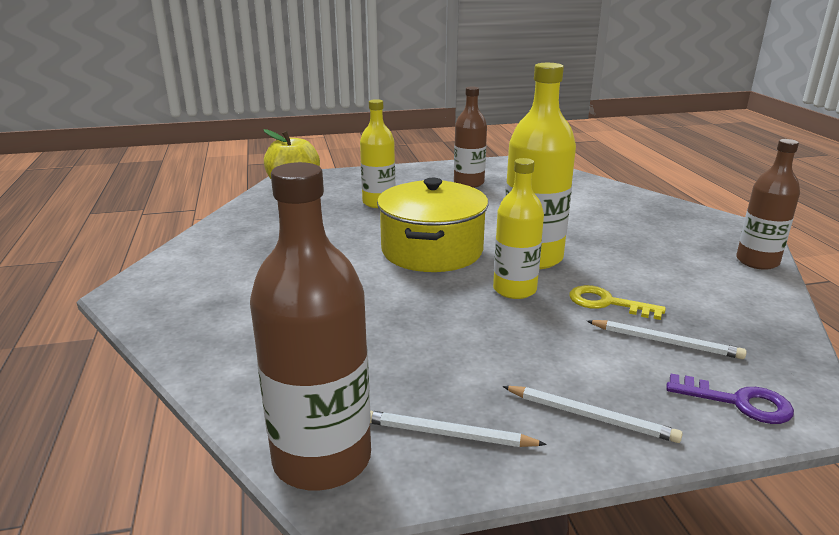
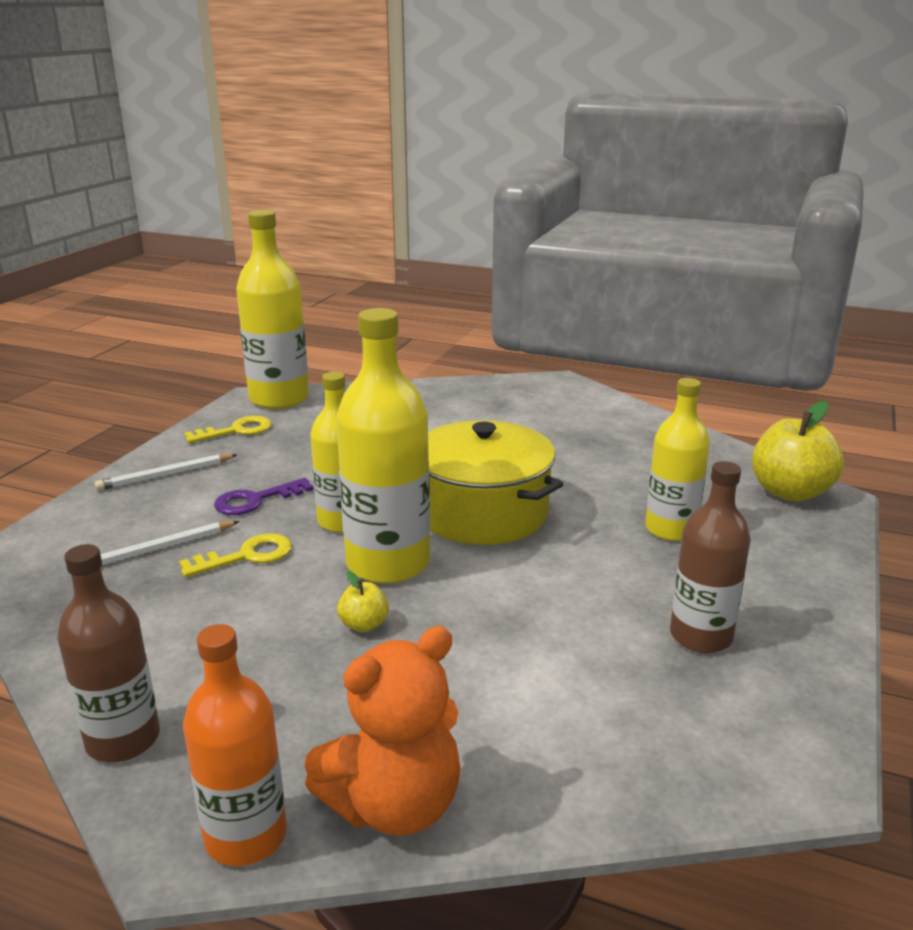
camera: 125 degrees right, 0 degrees up
(322, 459) = (279, 399): brown bottle -> yellow bottle
(447, 434) = (236, 431): white pencil -> yellow key
(590, 243) = (364, 625): none -> yellow apple
(657, 205) = (394, 805): none -> orange teddy bear
(721, 220) = (246, 836): none -> orange bottle
(738, 402) = (67, 533): purple key -> purple key (256, 500)

